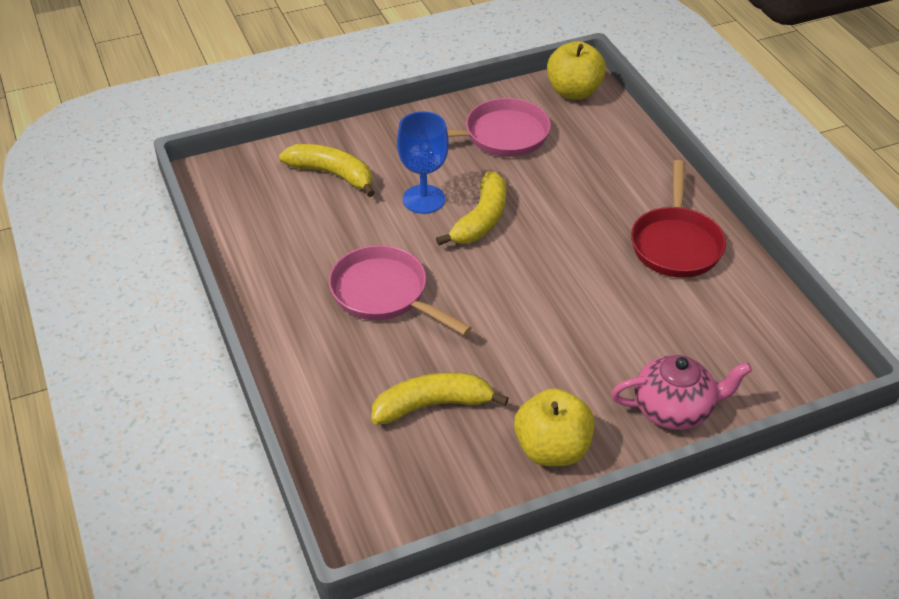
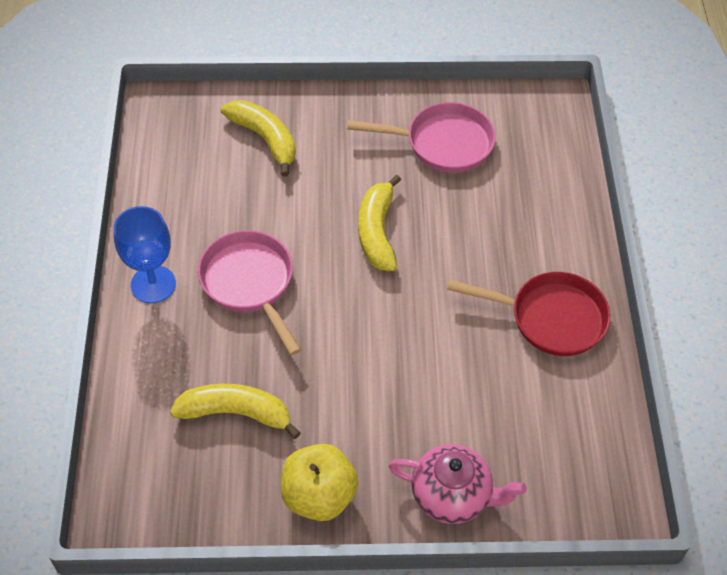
camera: 20 degrees right, 10 degrees up
(424, 199) = (335, 192): blue goblet -> blue goblet (153, 284)
(481, 219) = (377, 231): yellow banana -> yellow banana turned 135 degrees clockwise
(574, 92) = (542, 113): yellow apple -> none
(676, 244) = (551, 318): red pan -> red pan turned 105 degrees counterclockwise

